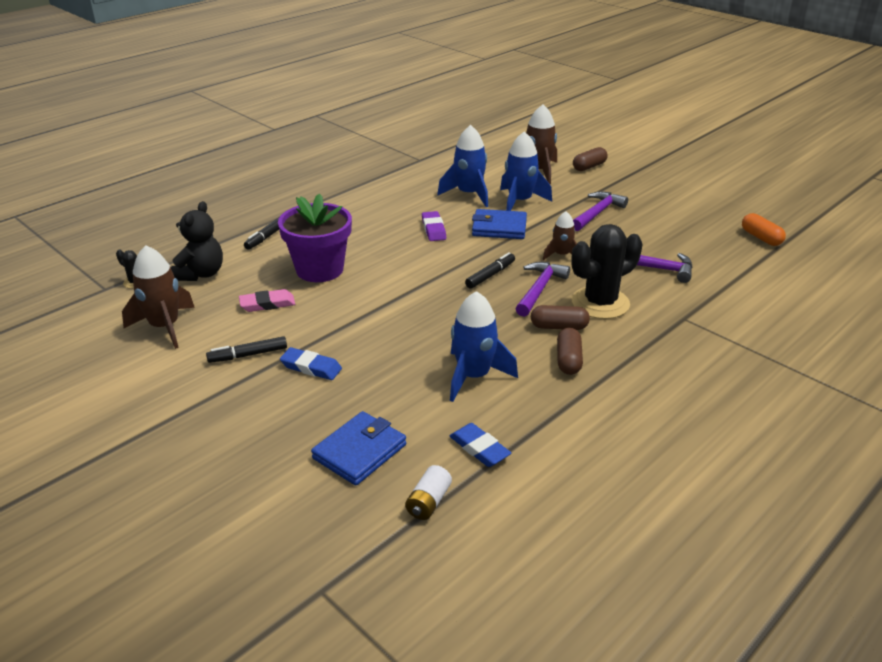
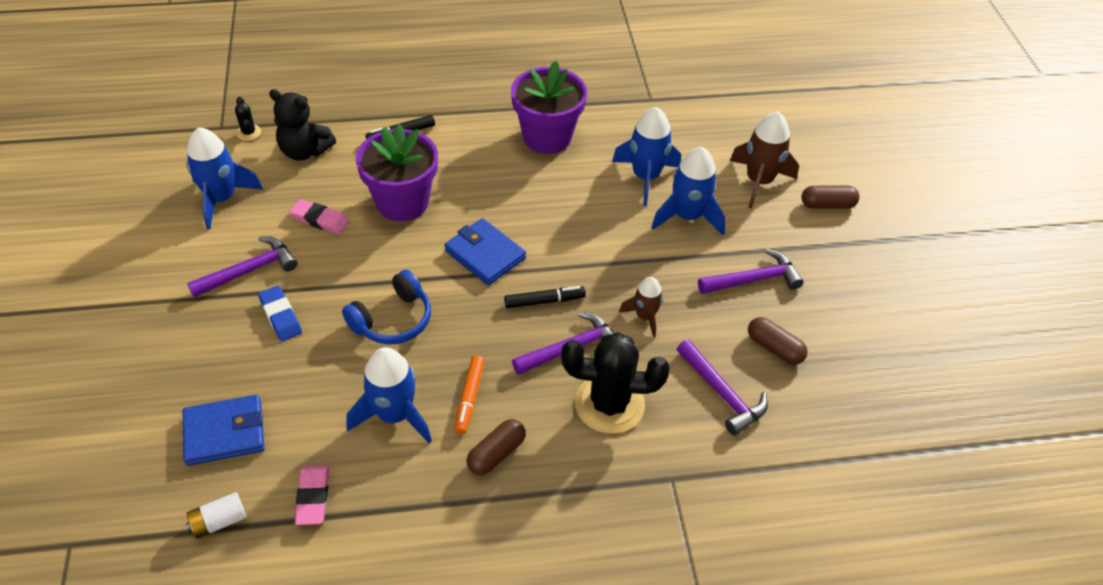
camera: 35 degrees right, 15 degrees up
(164, 327) = (221, 199): brown rocket -> blue rocket
(201, 274) = (304, 151): black teddy bear -> black teddy bear turned 60 degrees clockwise
(248, 355) = (249, 270): black marker -> purple hammer
(377, 200) = (547, 137): none -> purple flower pot
(401, 330) = (393, 320): none -> blue headphones
(433, 229) = (557, 207): purple eraser -> none
(479, 448) = (313, 497): blue eraser -> pink eraser
(499, 228) = (624, 242): blue wallet -> blue wallet (485, 255)
(511, 343) = (469, 398): none -> orange marker
(559, 327) = (534, 407): brown capsule -> brown capsule (774, 348)
(761, 238) = (905, 426): orange capsule -> none

